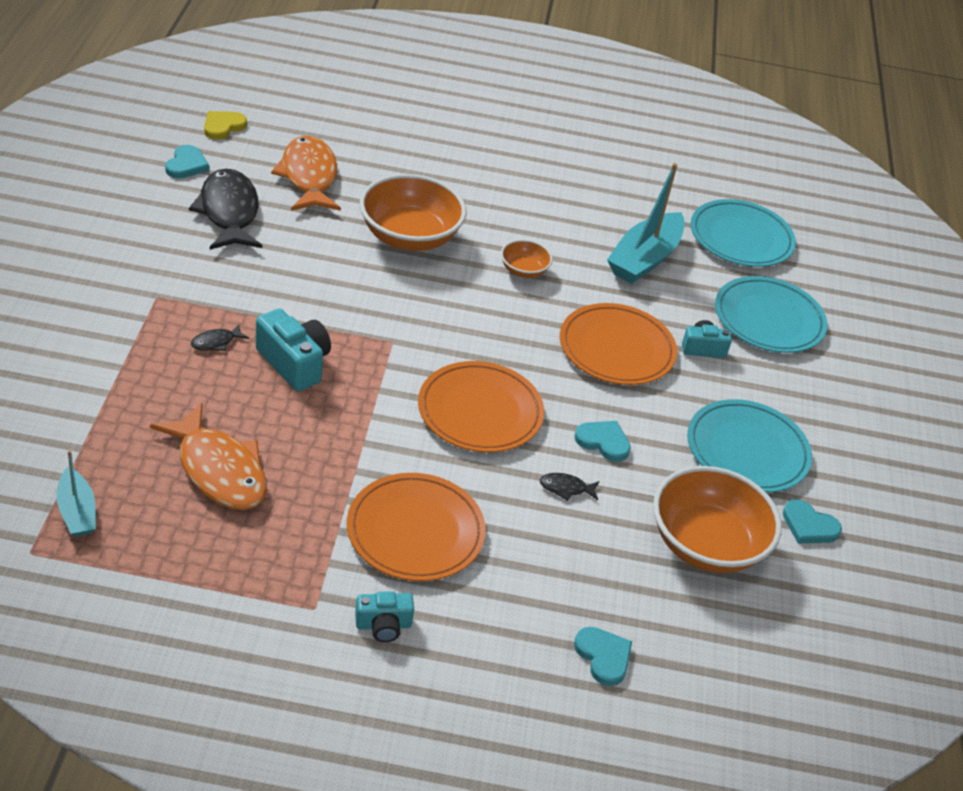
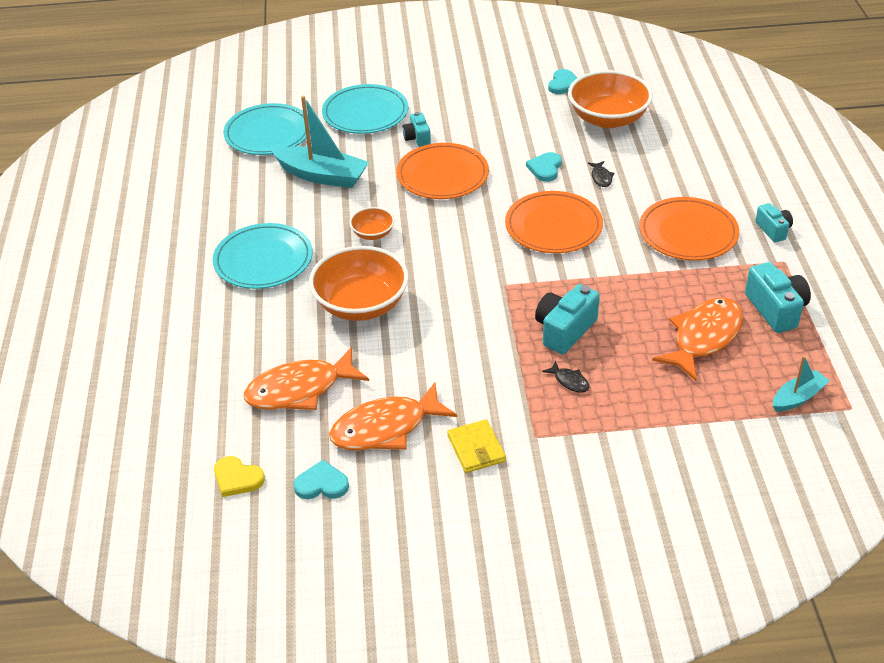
camera: 95 degrees left, 0 degrees up
(167, 257) = (476, 448): none -> yellow wallet
(229, 212) = (385, 428): black fish -> orange fish
(229, 557) = (776, 309): none -> turquoise camera
(603, 656) = (725, 145): turquoise heart -> none
(747, 450) = (512, 111): turquoise plate -> turquoise plate (263, 260)

